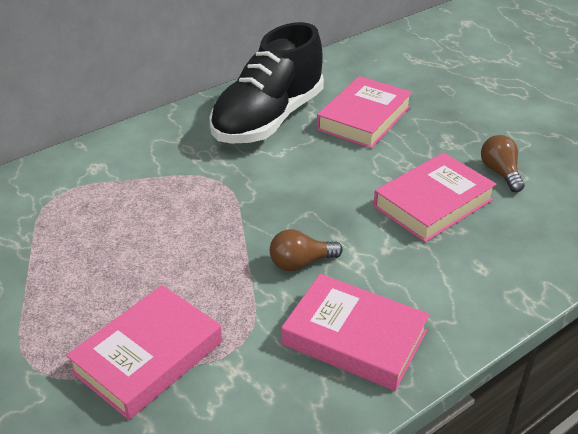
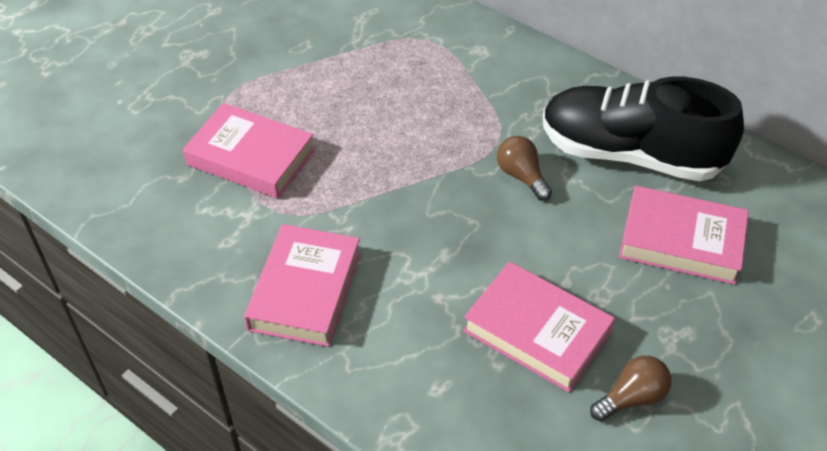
camera: 75 degrees right, 10 degrees up
(301, 263) = (395, 231): brown light bulb -> brown light bulb (522, 176)

